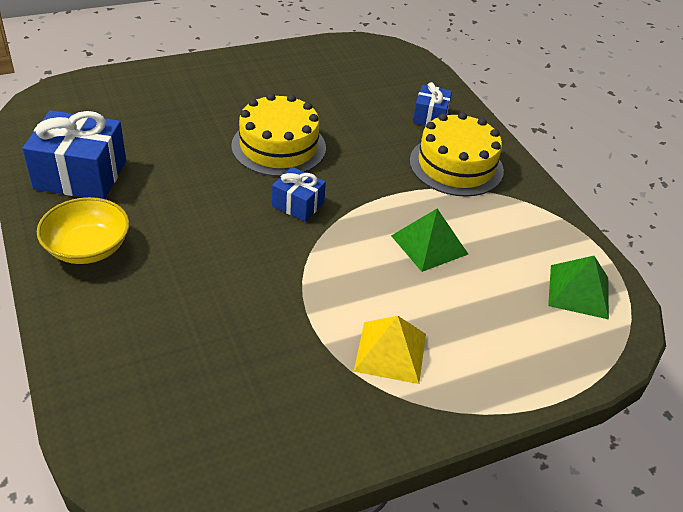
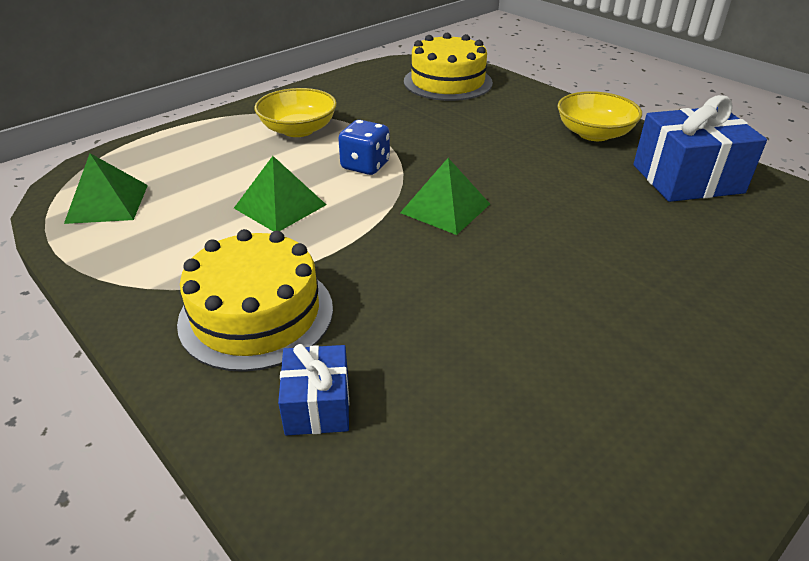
camera: 165 degrees right, 5 degrees down
(278, 146) = (524, 268): yellow cake -> yellow cake (447, 82)
(298, 204) = (445, 208): blue gift -> green pyramid
(340, 271) = (365, 166): none -> blue dice
(390, 352) = (298, 130): yellow pyramid -> yellow bowl

